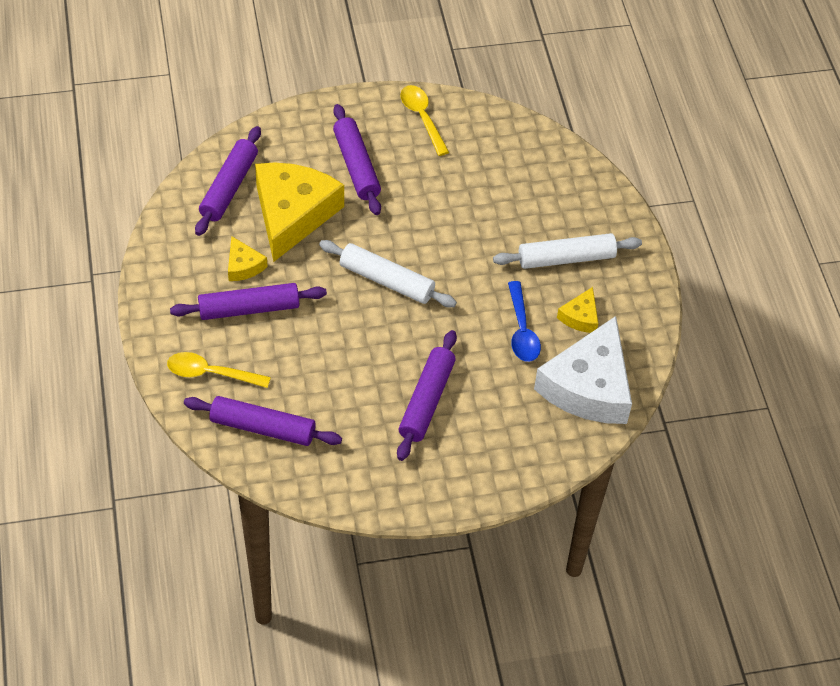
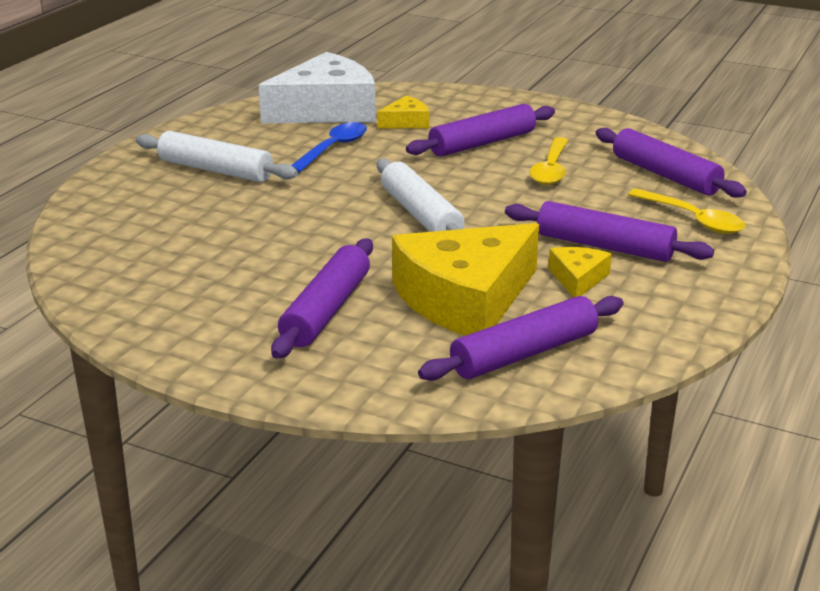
camera: 140 degrees left, 25 degrees down
(422, 118) = (173, 322): yellow spoon -> yellow spoon (551, 170)
(580, 317) = (267, 139): yellow cheese -> yellow cheese (406, 122)

